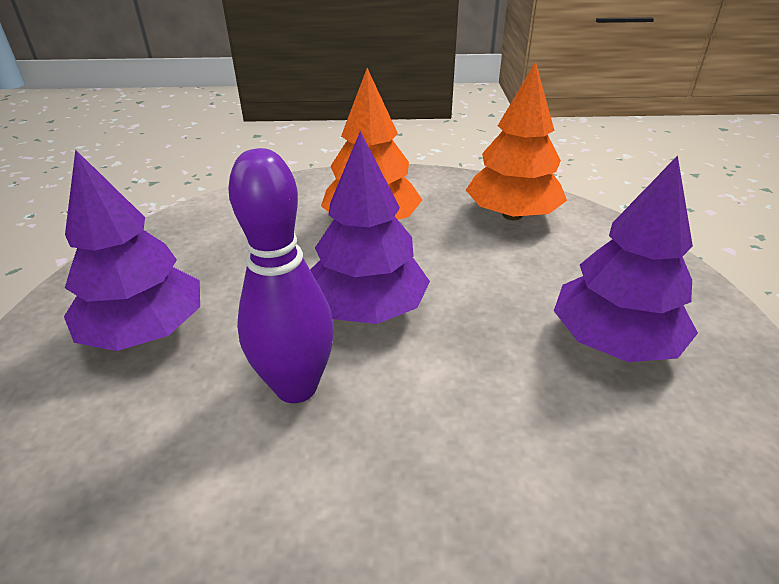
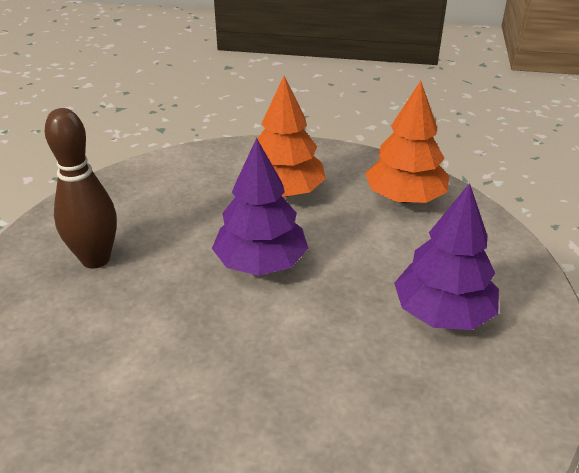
camera: 10 degrees right, 0 degrees up
(145, 331) = (96, 259): purple tree -> brown bowling pin
(296, 387) = (194, 313): purple bowling pin -> none

